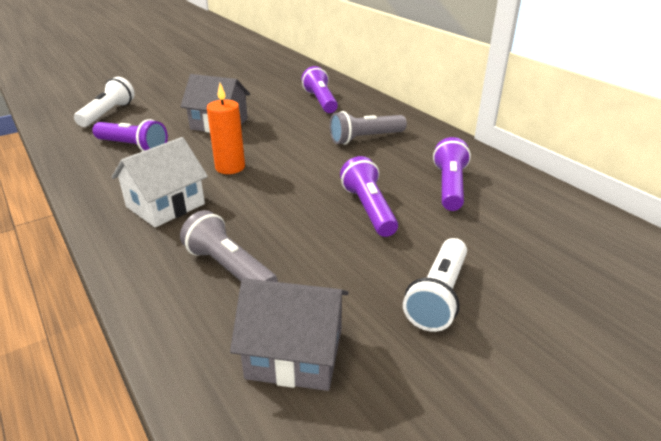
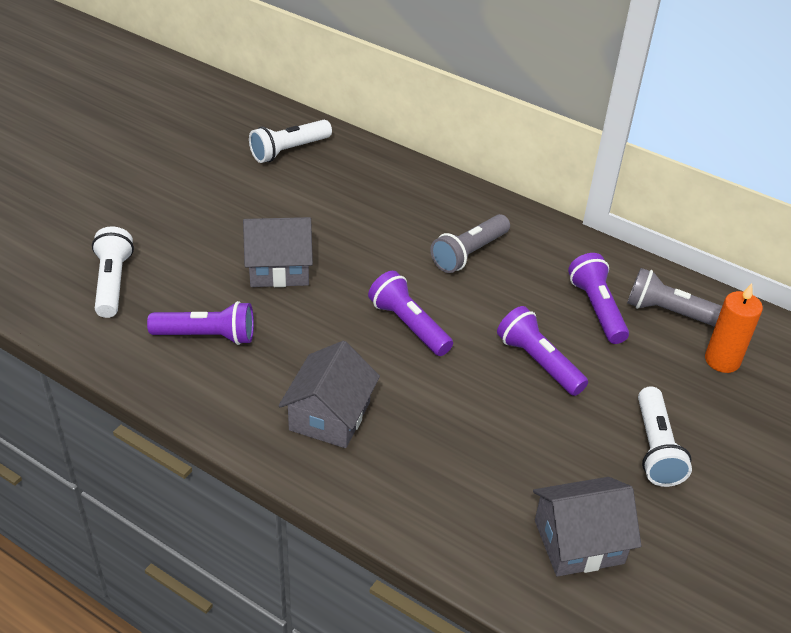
camera: 25 degrees left, 10 degrees up
(165, 205) = (330, 416): white house -> grey house
(229, 269) = (460, 475): grey flashlight -> grey flashlight (670, 313)
(230, 167) = (353, 340): orange candle -> orange candle (722, 360)
(285, 76) = (289, 150): none -> white flashlight
(320, 101) = (372, 194): purple flashlight -> purple flashlight (408, 325)

